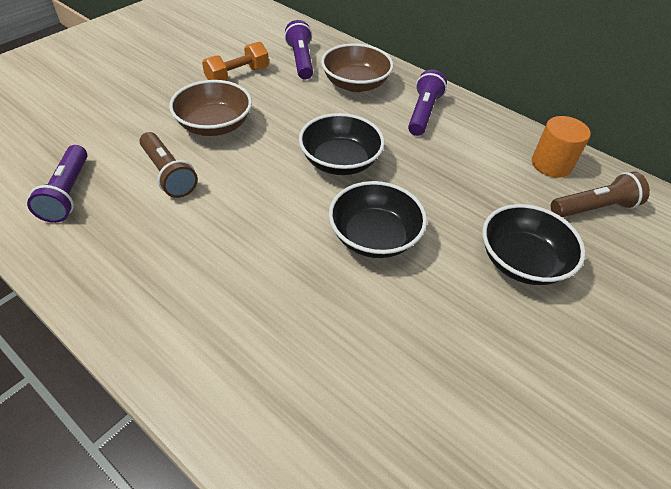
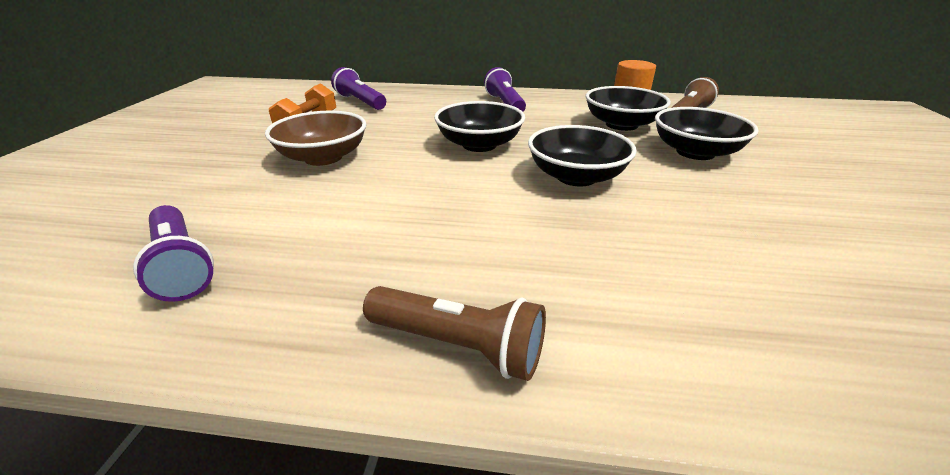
camera: 30 degrees left, 15 degrees down
(168, 174) = (311, 204): brown flashlight -> brown flashlight (458, 345)
(355, 84) = (428, 103): brown bowl -> none
(500, 192) = (621, 124): none -> black bowl

